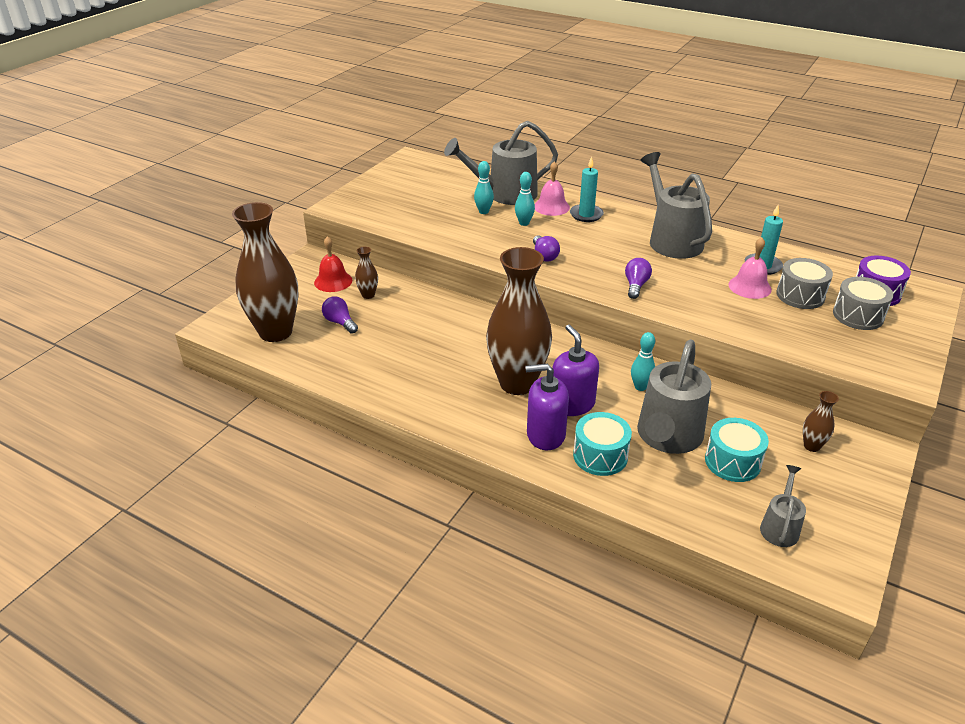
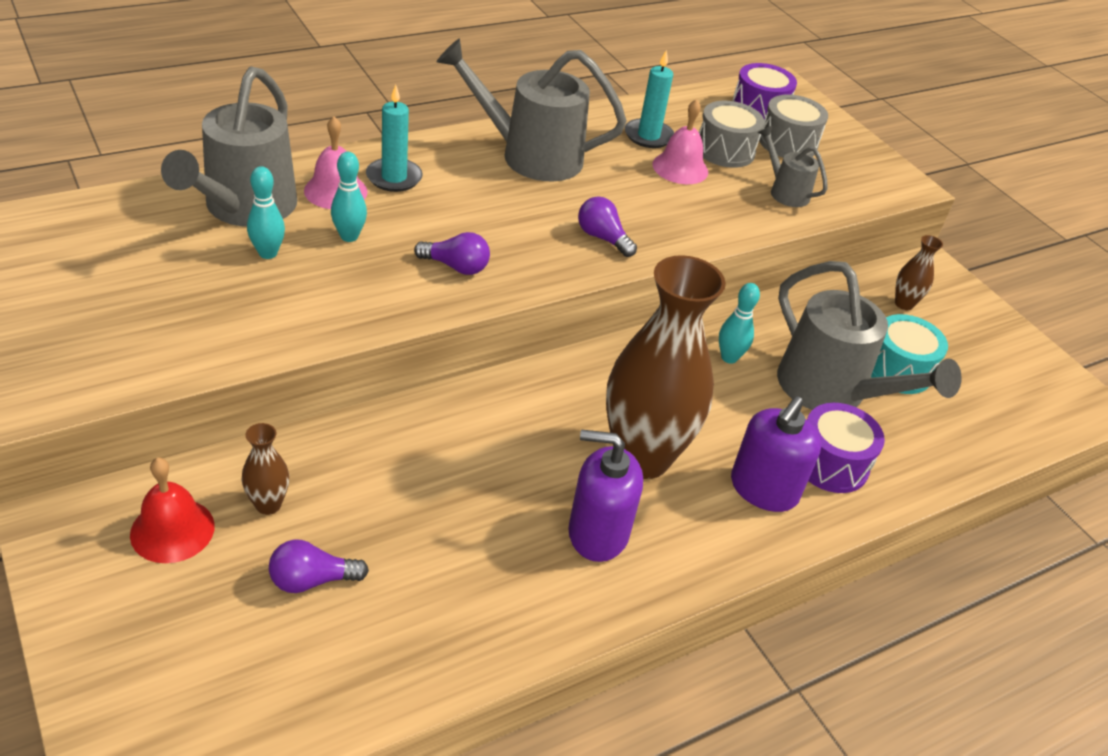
camera: 65 degrees left, 5 degrees up
(275, 332) = (249, 688): brown vase -> none
(572, 404) = (721, 432): purple soap dispenser -> purple soap dispenser (597, 533)
(600, 456) = (830, 463): turquoise drum -> purple drum
(780, 526) = (1006, 399): grey watering can -> grey watering can (785, 191)

